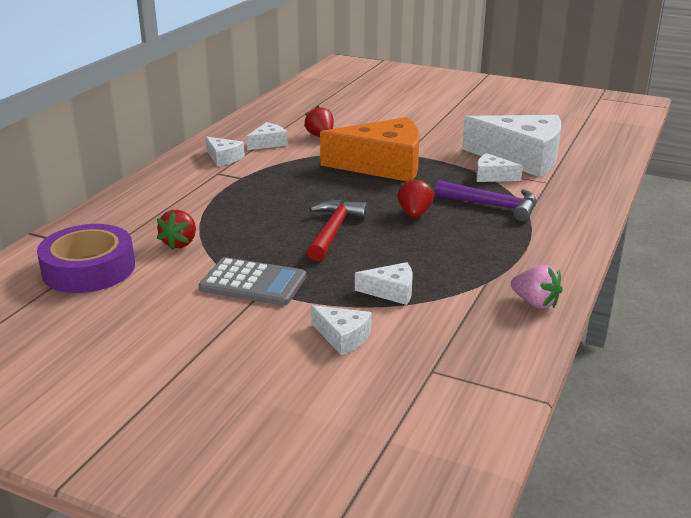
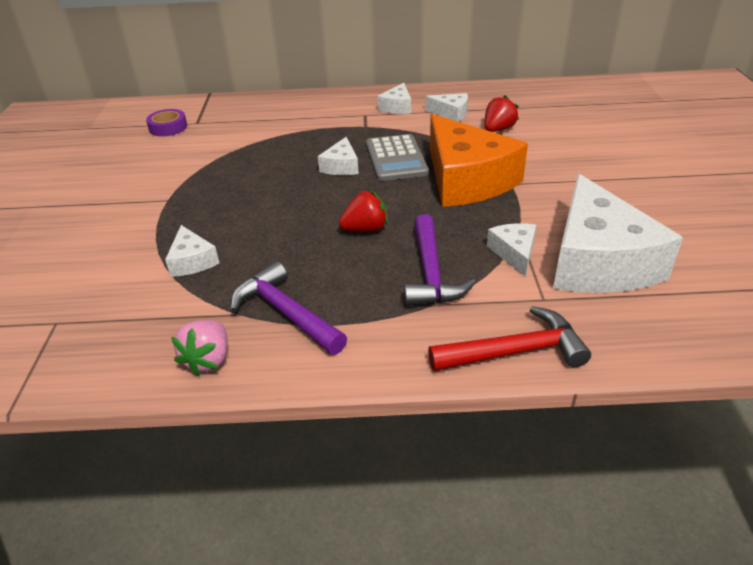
camera: 65 degrees right, 10 degrees up
(89, 269) = (168, 127): purple tape -> purple tape, size x0.54
(180, 243) = (226, 143): red strawberry -> none
(253, 283) = (176, 192): grey calculator -> grey calculator (396, 158)
(333, 231) = (293, 198): red hammer -> red hammer (515, 352)
(343, 337) = (102, 259): white cheese -> white cheese (341, 166)
(499, 264) = (286, 313): none -> purple hammer

